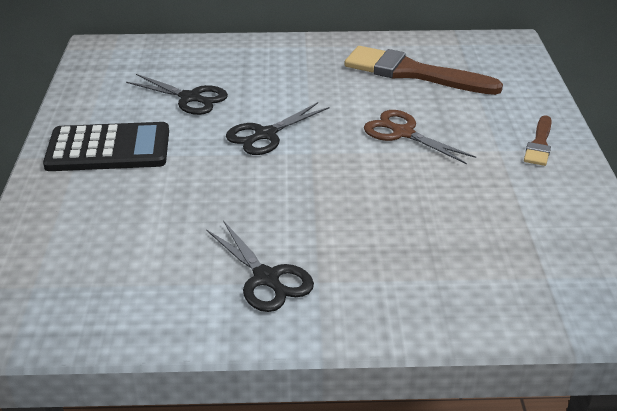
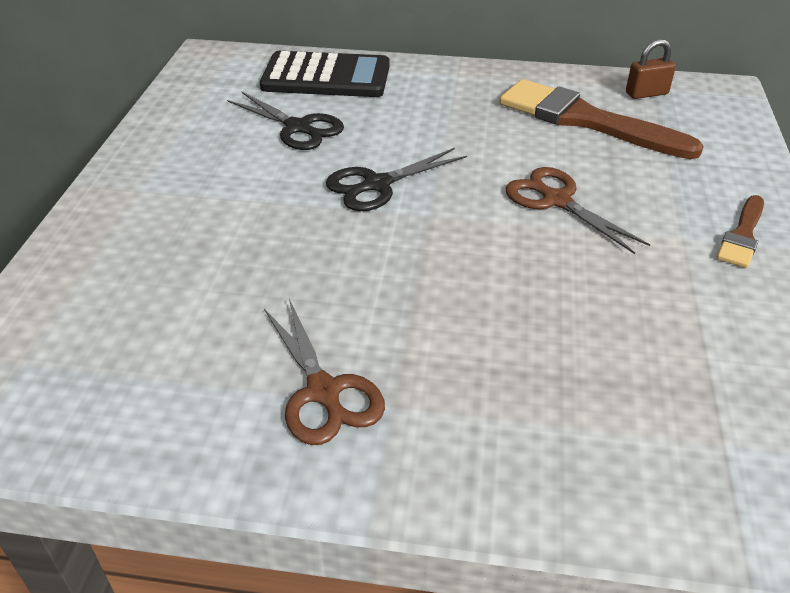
camera: 10 degrees right, 5 degrees up
(108, 149) = (179, 184): black calculator -> black calculator (326, 77)
(266, 278) = (323, 391): black scissors -> brown scissors
(454, 49) = (646, 93): none -> brown padlock

